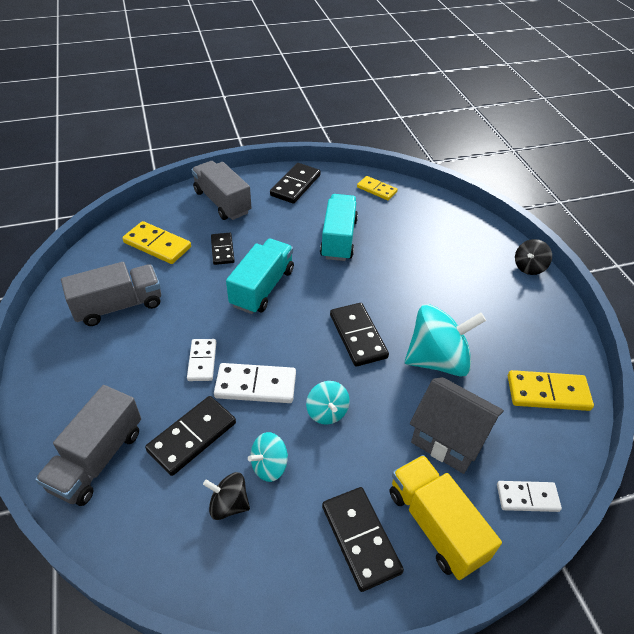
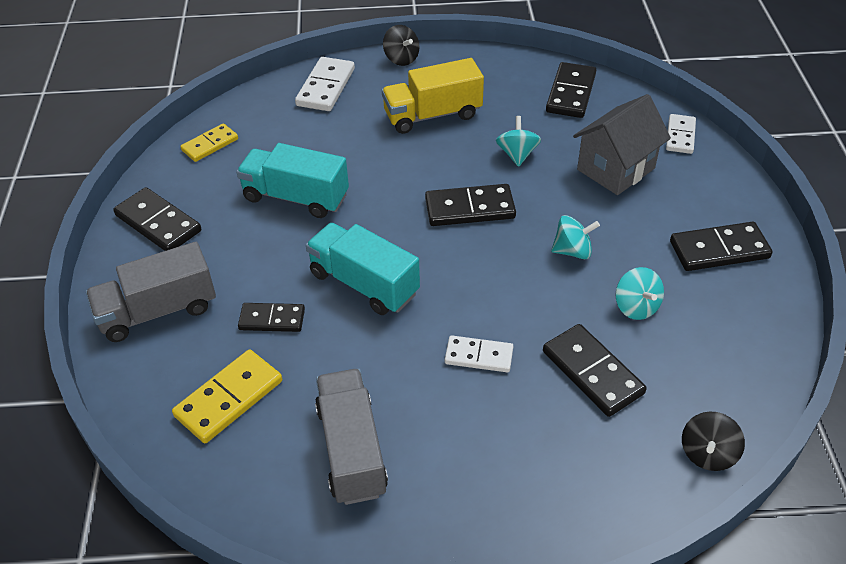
camera: 75 degrees left, 0 degrees up
(97, 459) = (615, 469): grey truck -> none
(229, 504) = (680, 345): black spinning top -> black spinning top (707, 453)
(256, 385) = (526, 307): white domino -> white domino (325, 87)
(435, 525) = (706, 198): yellow truck -> yellow truck (432, 115)
(437, 360) = (517, 154): turquoise spinning top -> turquoise spinning top, size x0.52
(548, 393) = (570, 93): yellow domino -> black domino

